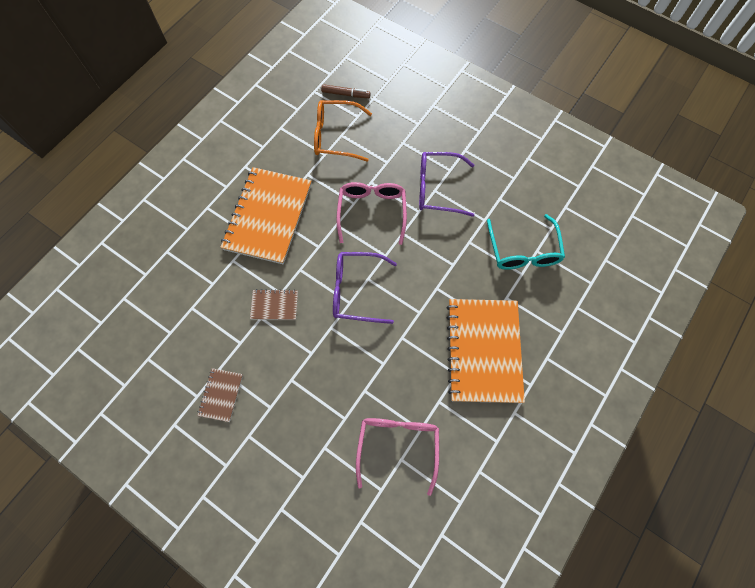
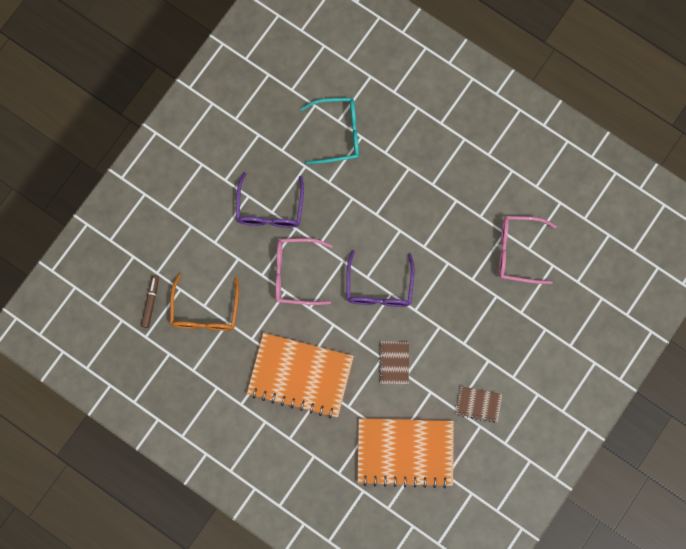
camera: 90 degrees left, 10 degrees up
(484, 351) = (435, 176): orange notebook -> orange notebook (405, 452)

